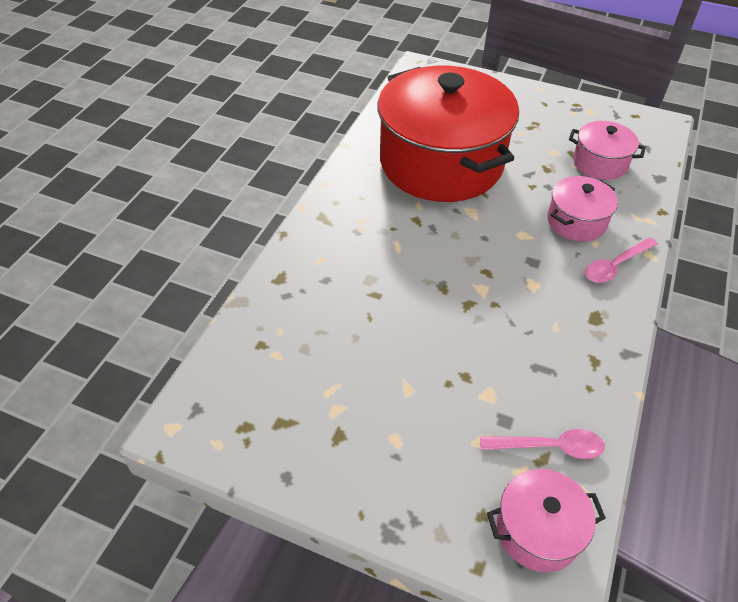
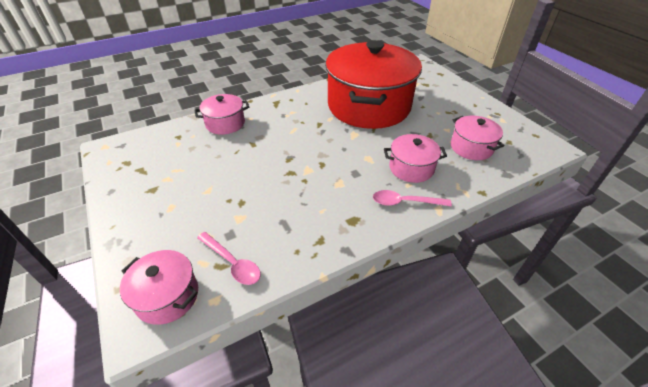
camera: 40 degrees right, 5 degrees down
(299, 287) = (225, 123): none -> pink pot

